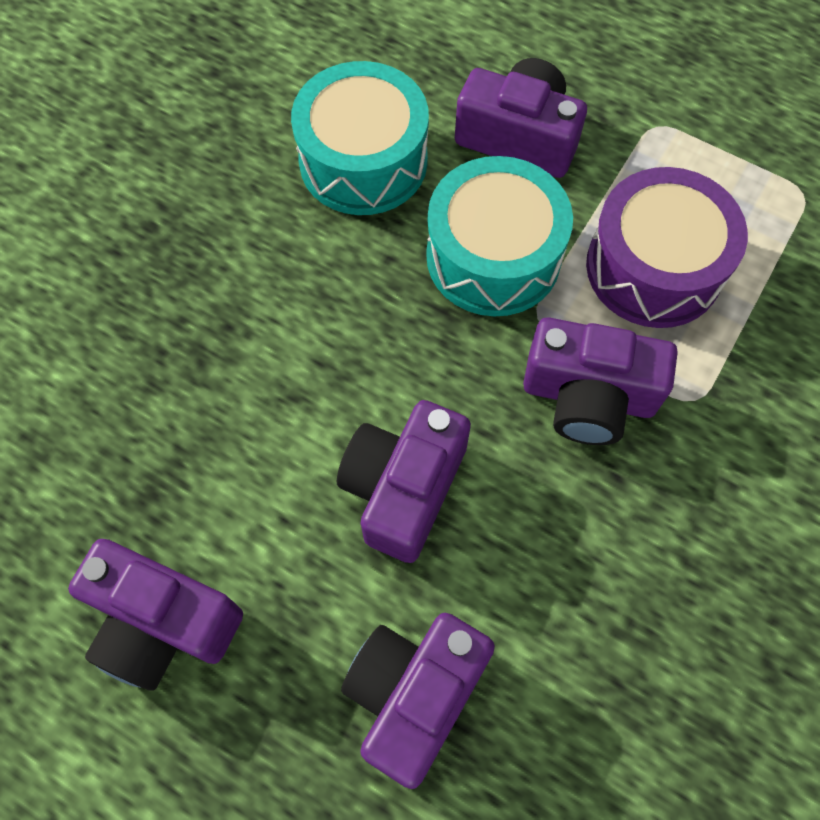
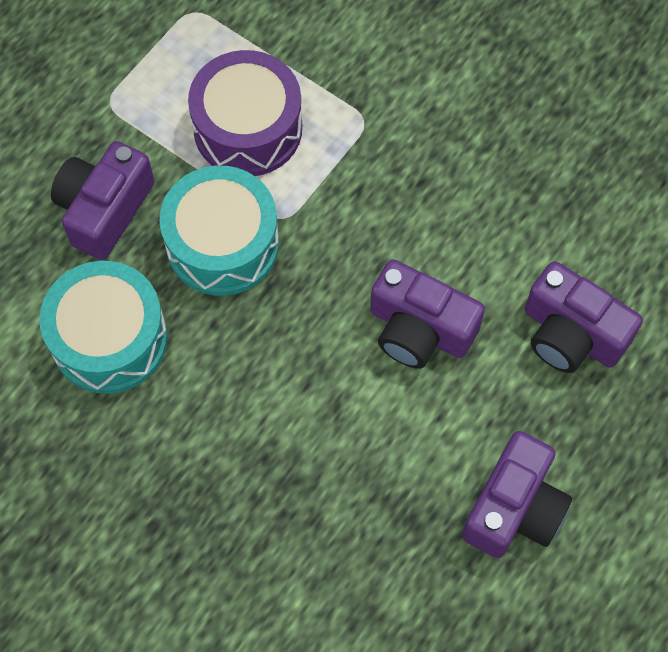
camera: 85 degrees left, 0 degrees up
(588, 396) = (355, 191): purple camera -> none

